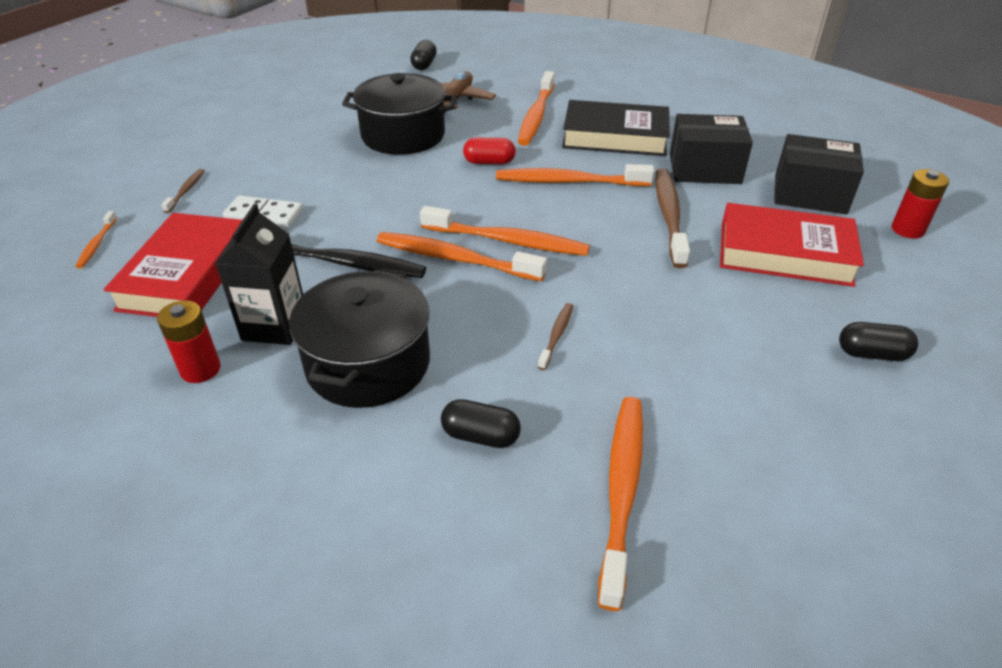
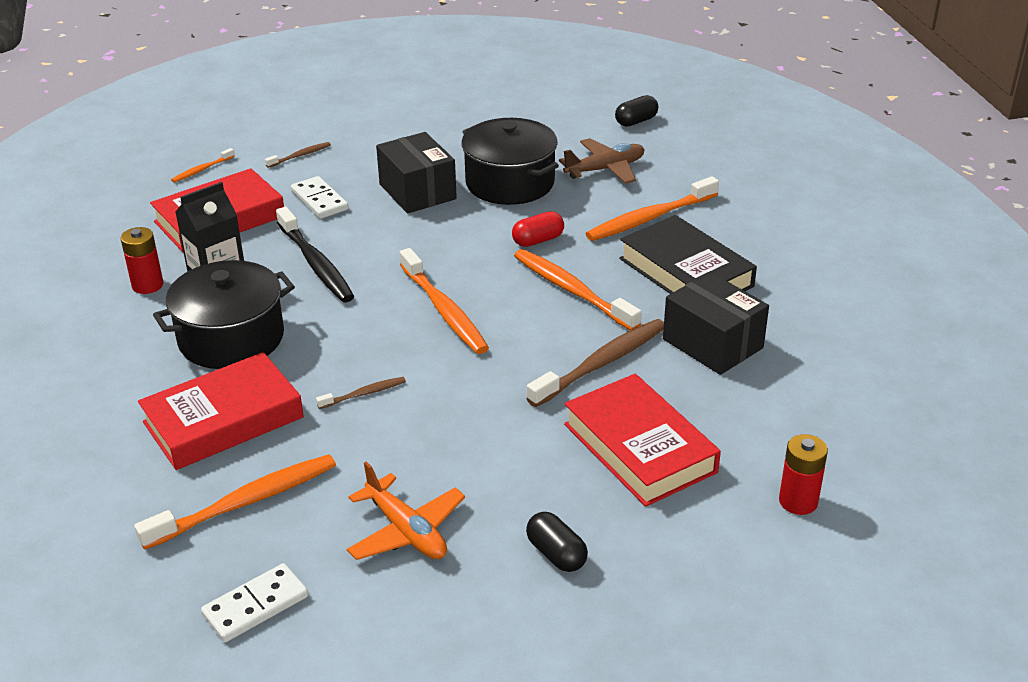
camera: 45 degrees right, 5 degrees down
(455, 259) = (388, 302): orange toothbrush -> none
(480, 436) = (223, 420): black capsule -> red book
(489, 162) = (538, 240): red capsule -> red capsule turned 75 degrees counterclockwise
(767, 413) = (406, 531): none -> orange plane
(785, 571) = (255, 606): none -> white domino
(810, 194) = (768, 419): black box -> black box (417, 191)

